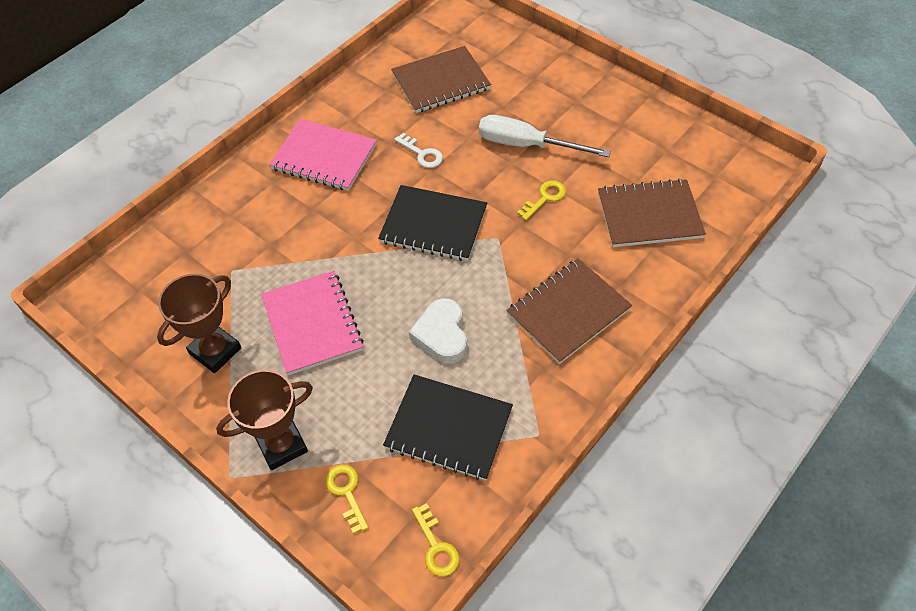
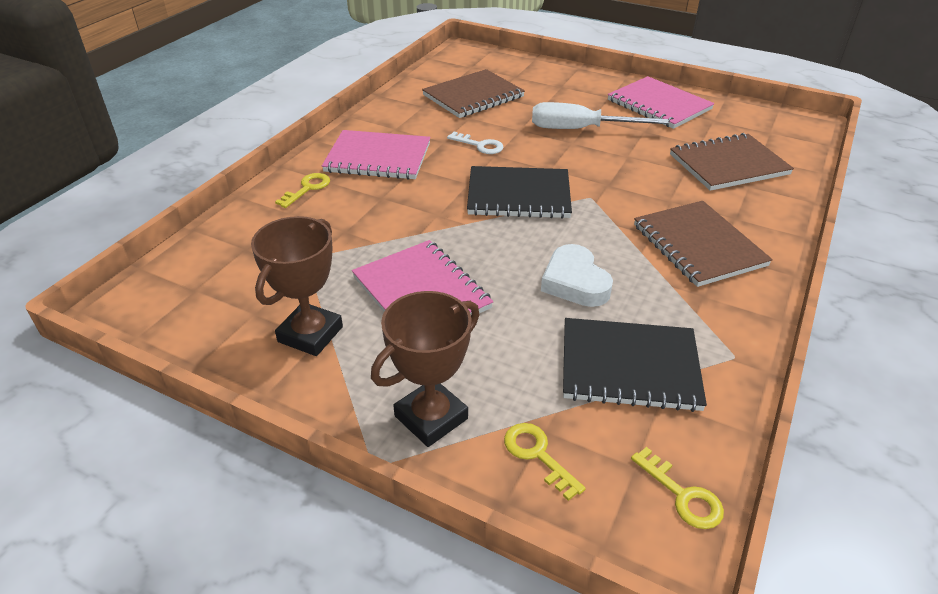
camera: 15 degrees left, 15 degrees down
(545, 198) = (620, 163): yellow key -> yellow key (307, 188)
(568, 312) = (698, 245): brown notebook -> brown notebook turned 60 degrees counterclockwise
(622, 120) = (659, 105): none -> pink notebook

